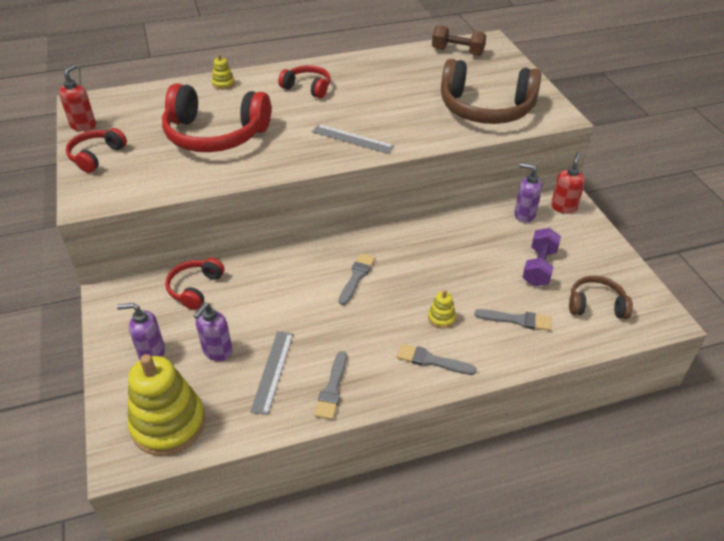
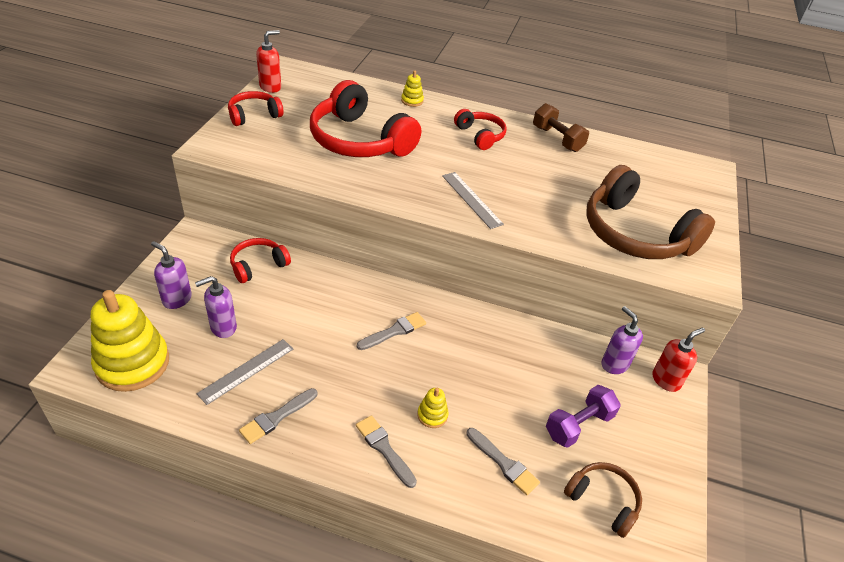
camera: 30 degrees right, 0 degrees up
(457, 51) = (664, 165): brown dumbbell -> brown dumbbell (557, 139)

